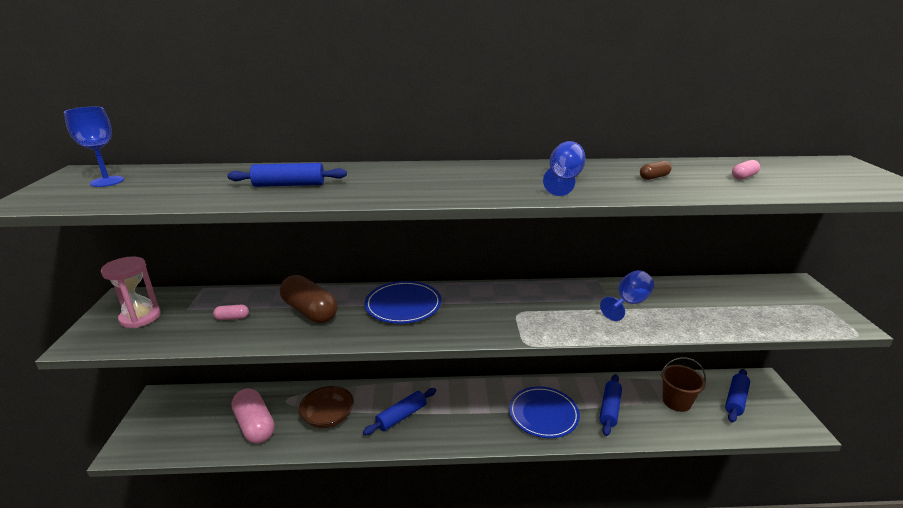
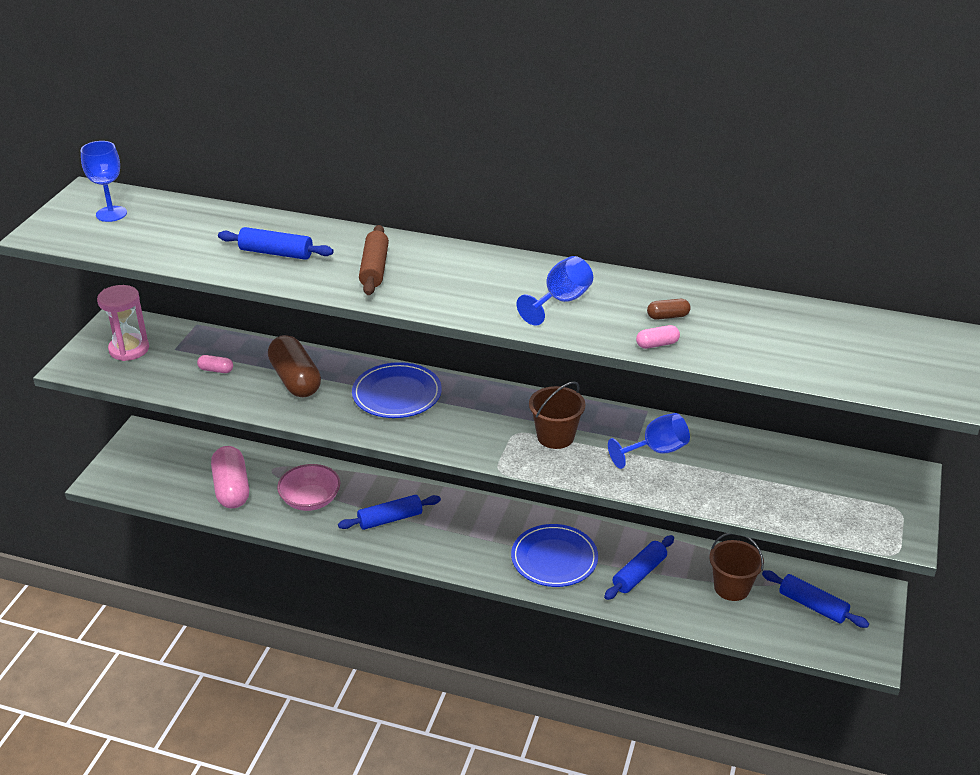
camera: 20 degrees right, 10 degrees up
(328, 417) = (310, 500): brown bowl -> pink bowl
(388, 182) = (374, 268): none -> brown rolling pin
(549, 309) = (555, 436): none -> brown bucket
(735, 400) = (812, 605): blue rolling pin -> blue rolling pin turned 75 degrees clockwise
(744, 177) = (775, 336): pink capsule -> pink capsule (657, 344)

